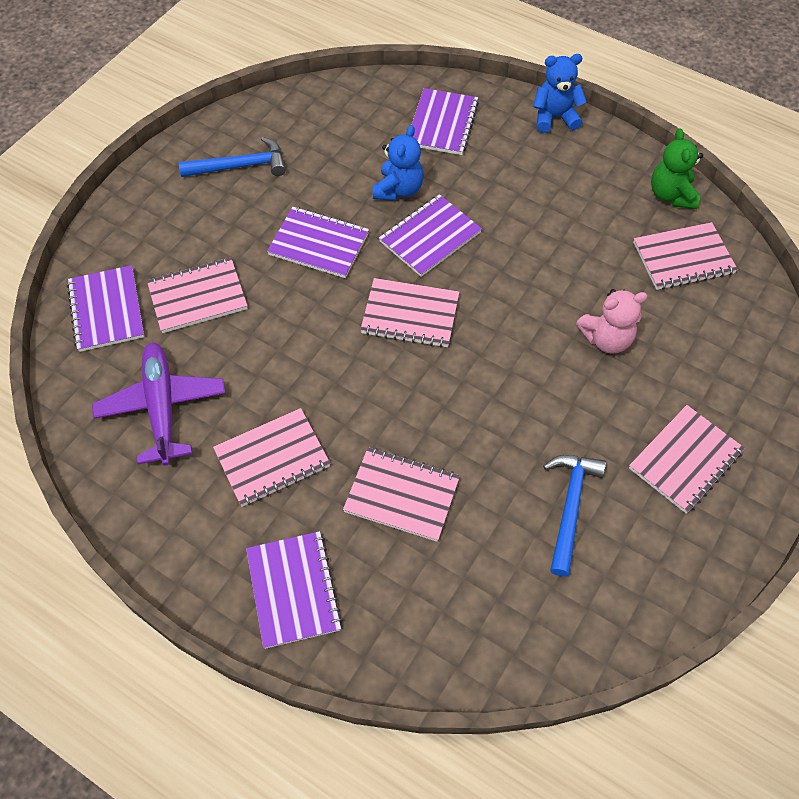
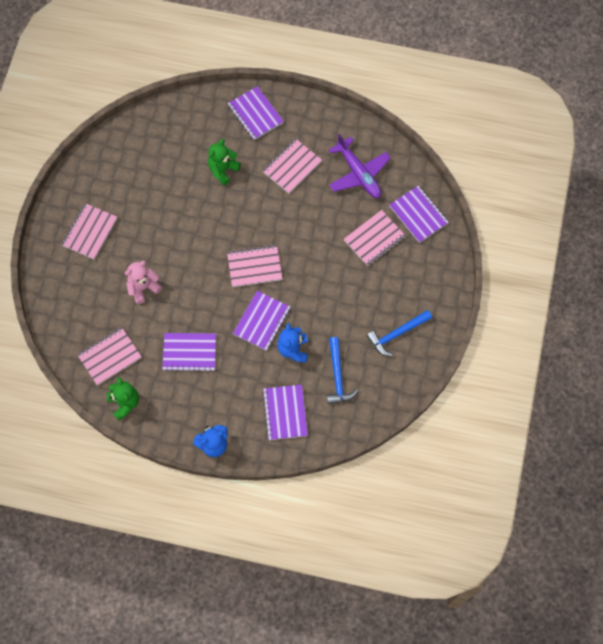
camera: 160 degrees right, 10 degrees up
(319, 244) = (324, 294): purple notebook -> purple notebook (189, 352)
(402, 495) = (223, 170): pink notebook -> green teddy bear
(570, 507) = (141, 190): blue hammer -> blue hammer (337, 376)

